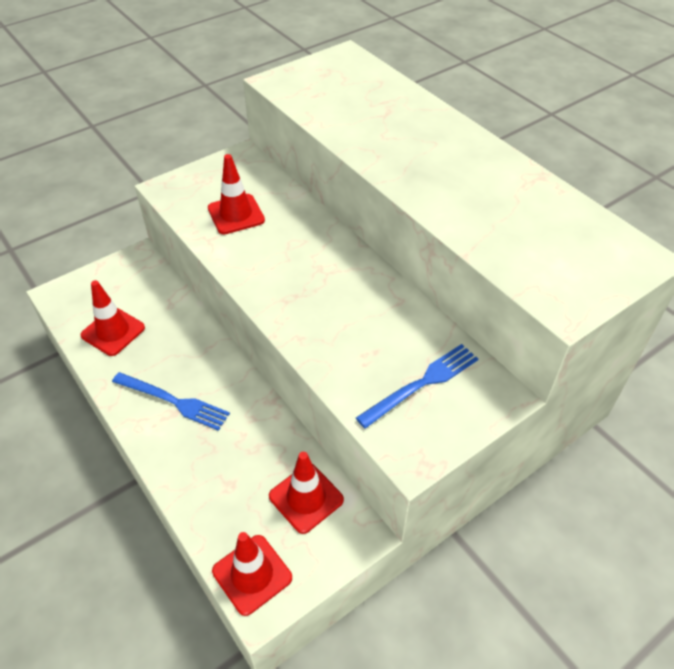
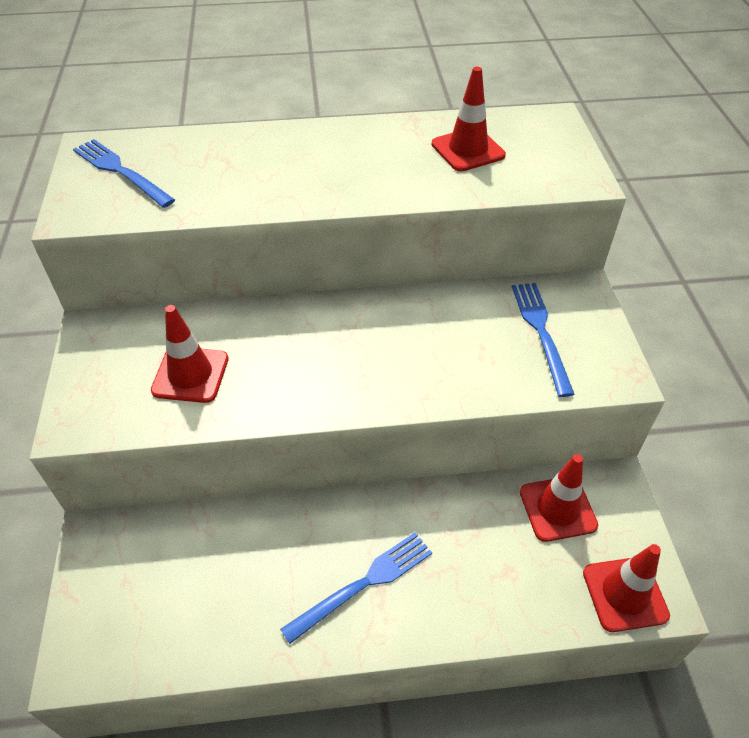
camera: 60 degrees left, 0 degrees up
(113, 331) = (203, 614): red traffic cone -> red traffic cone (468, 150)
(333, 77) = (121, 171): none -> blue fork

